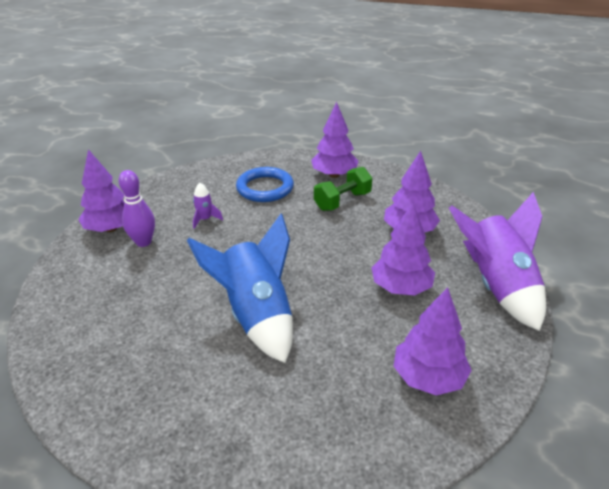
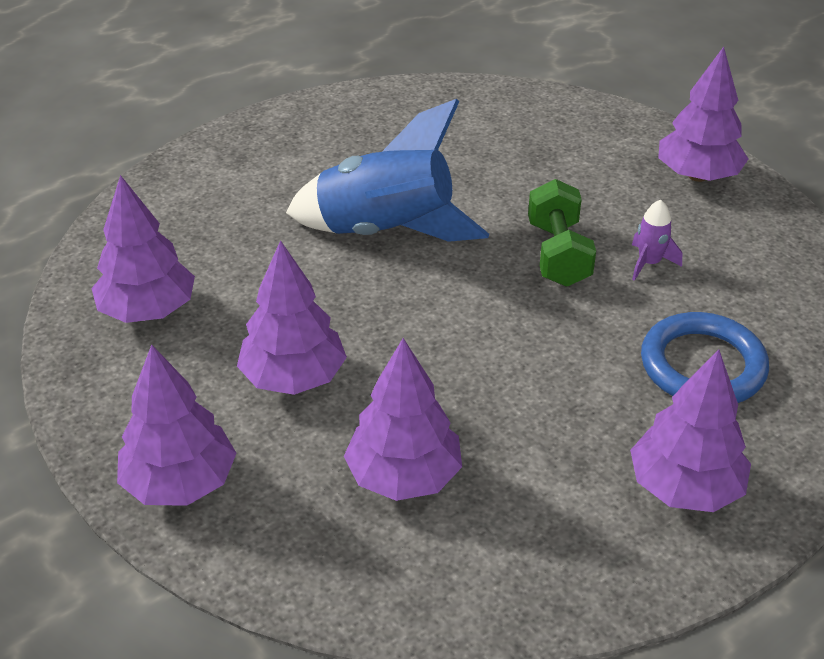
camera: 125 degrees right, 5 degrees up
(143, 242) = (635, 193): purple bowling pin -> none
(342, 201) = (572, 444): green dumbbell -> green dumbbell (558, 254)
(496, 286) = (180, 483): purple rocket -> purple tree

